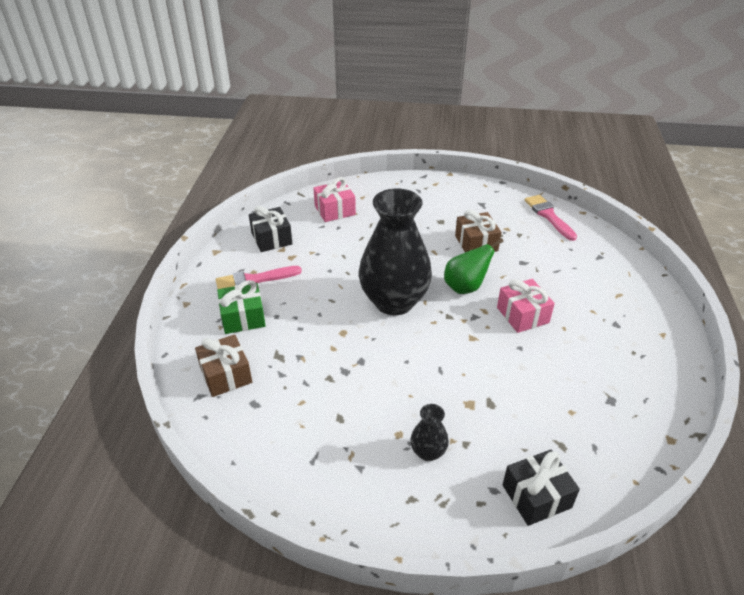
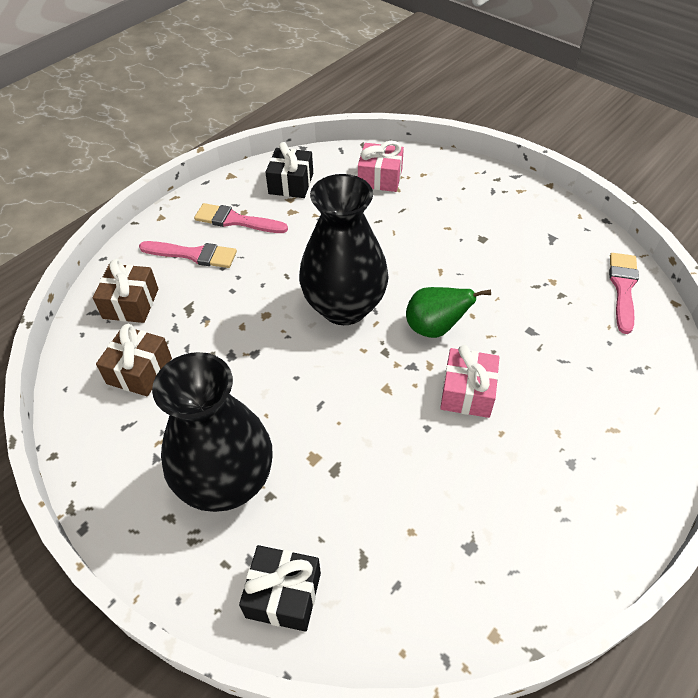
camera: 35 degrees right, 10 degrees up
(243, 318) = (193, 254): green gift -> pink brush
(428, 452) = (227, 482): black vase -> black vase, size x2.37
(476, 243) = (497, 282): brown gift -> brown gift (139, 371)

